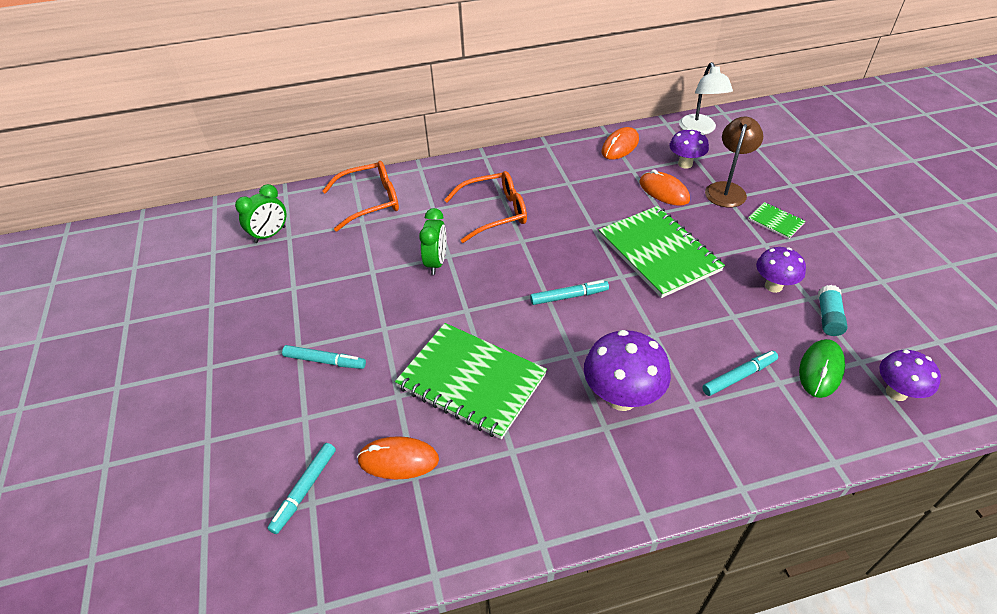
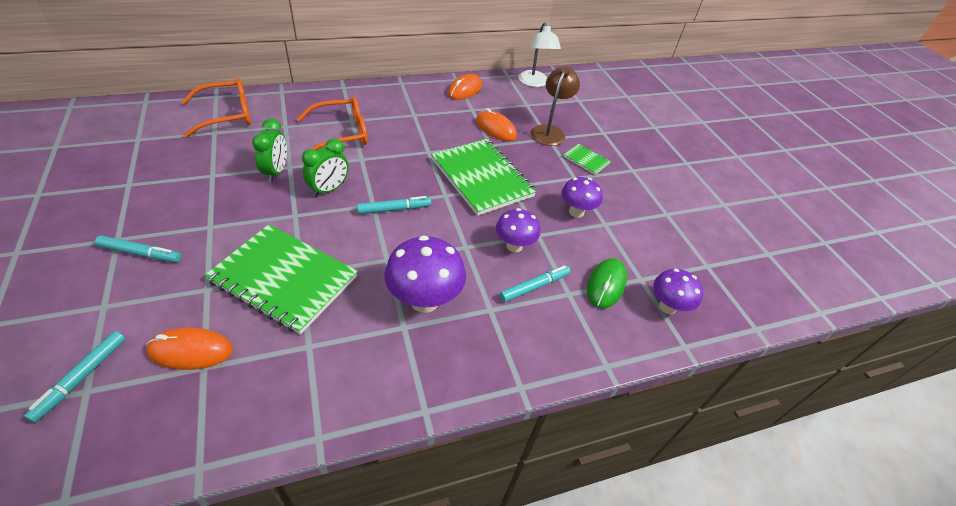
camera: 10 degrees left, 0 degrees up
(270, 235) = (119, 136): green clock -> green clock (329, 189)
(685, 164) = (518, 108): purple mushroom -> purple mushroom (514, 246)
(828, 317) = (618, 241): turquoise glue stick -> none

